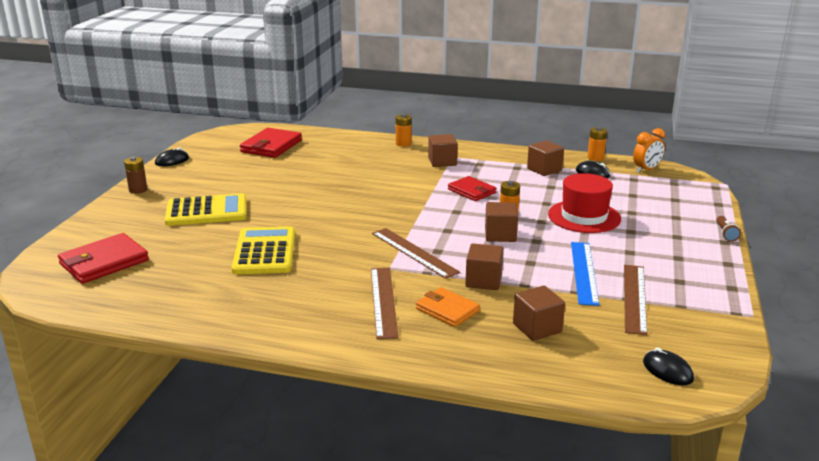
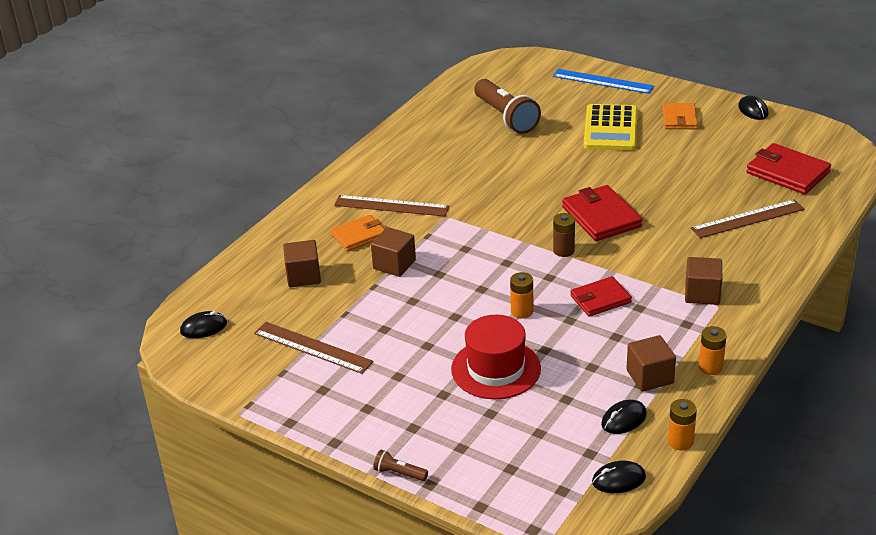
camera: 110 degrees right, 10 degrees up
(104, 262) = (528, 83): red wallet -> red wallet (601, 217)
(138, 190) = (676, 94): brown battery -> brown battery (563, 250)
(183, 264) = (506, 117): none -> brown flashlight
(187, 185) = (679, 119): none -> orange wallet
(265, 252) = (510, 155): yellow calculator -> none
(403, 144) = (777, 272): orange battery -> orange battery (710, 367)
(414, 252) = (469, 234): brown ruler -> brown ruler (747, 219)
(500, 235) = (479, 295): brown cube -> none
(584, 272) = (375, 330): blue ruler -> blue ruler (602, 81)
(646, 170) = (618, 480): orange clock -> black mouse

